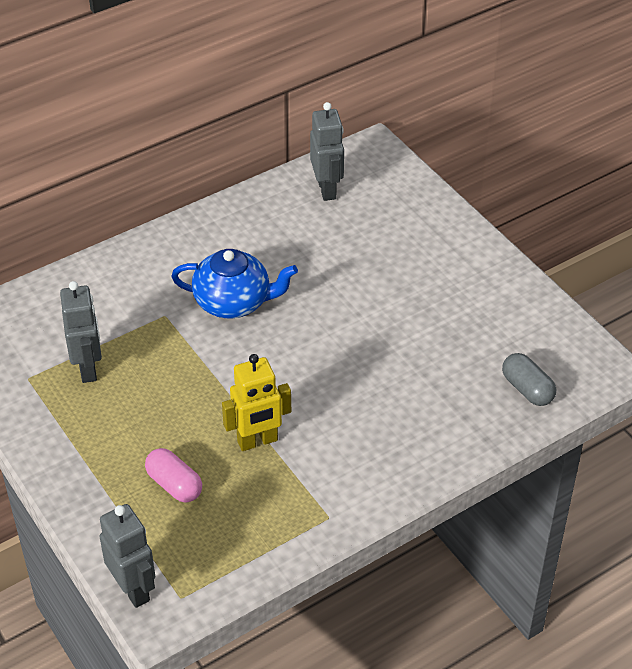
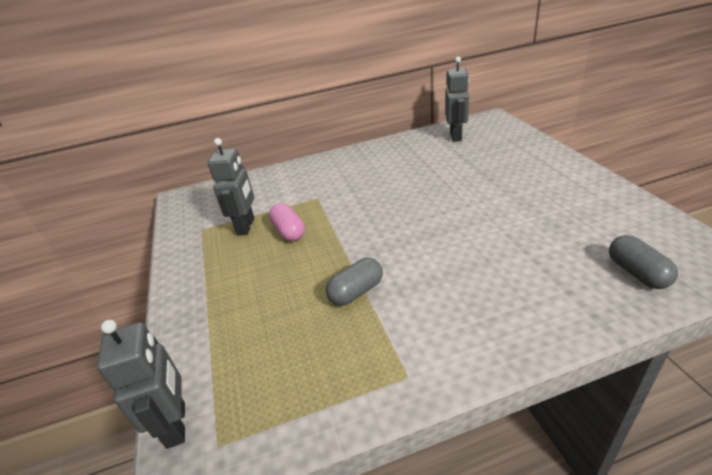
camera: 20 degrees right, 10 degrees down
(174, 485) = (267, 321): pink capsule -> pink capsule (289, 231)
(233, 302) = (370, 193): blue teapot -> none
(257, 441) = (356, 292): yellow robot -> grey capsule

